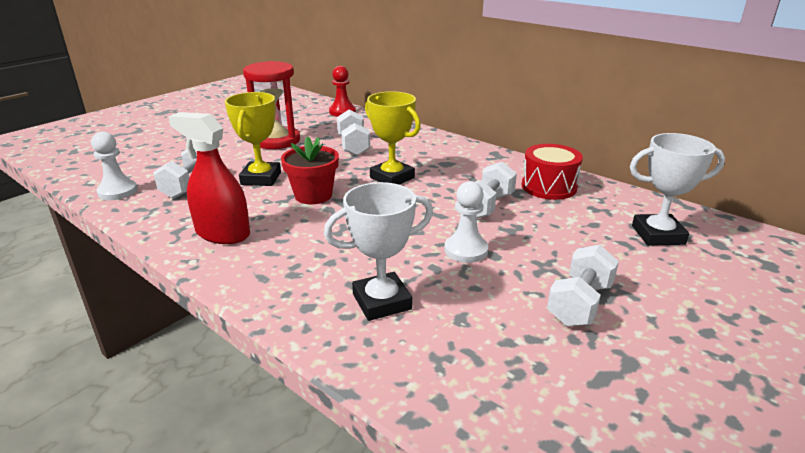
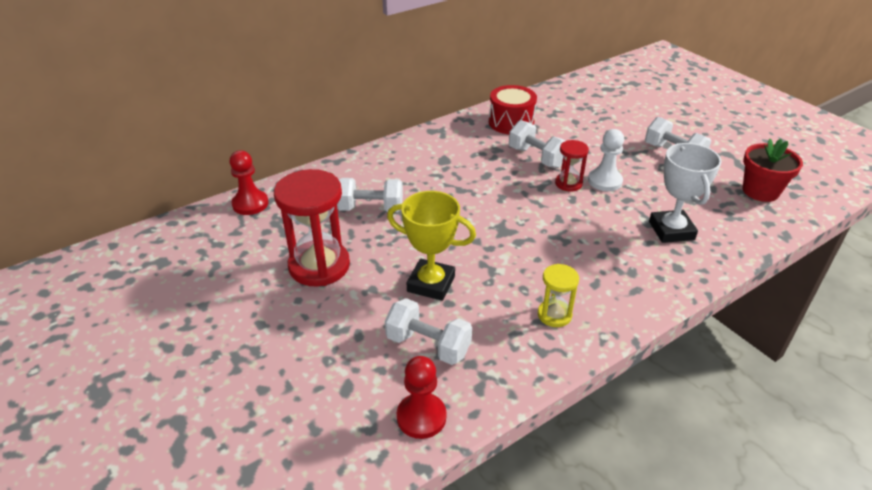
camera: 75 degrees left, 10 degrees up
(117, 191) = (421, 417): white pawn -> red pawn
(222, 233) = (554, 315): red spray bottle -> yellow hourglass
(313, 195) = (487, 248): red flower pot -> red flower pot (760, 191)
(392, 178) = (464, 195): yellow trophy -> none
(445, 227) = (568, 184): none -> red hourglass
(658, 235) = (594, 103): white trophy -> none

